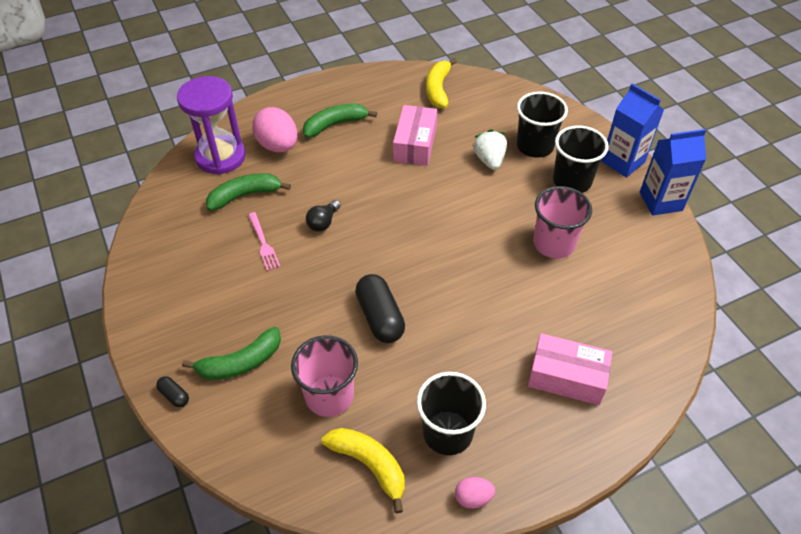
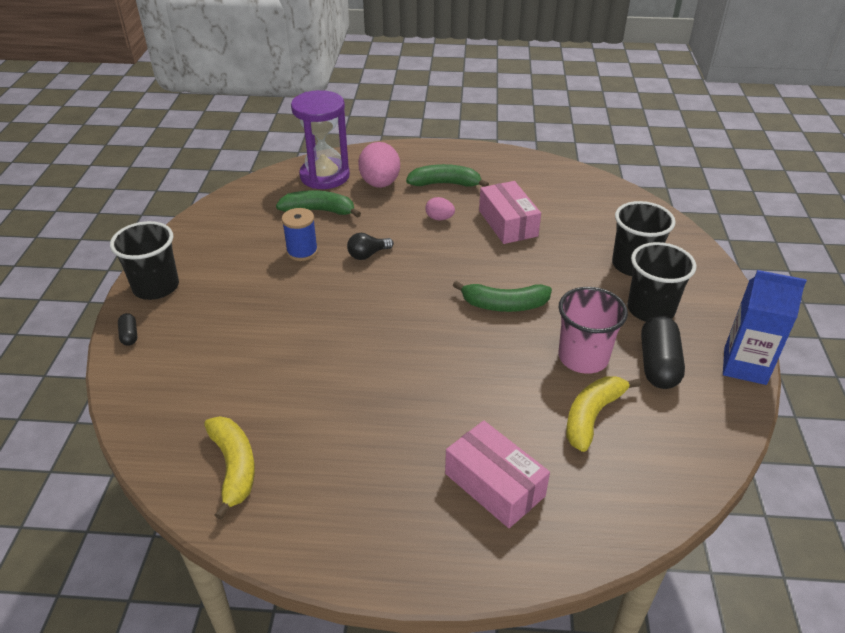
camera: 30 degrees right, 10 degrees down
(240, 363) = (202, 334): green banana -> green banana (504, 305)
(263, 243) = (302, 252): pink fork -> blue spool
(329, 396) = (250, 393): pink cup -> none
(380, 317) = (352, 349): black capsule -> black capsule (658, 364)
(415, 144) = (508, 223): pink box -> pink box turned 60 degrees counterclockwise
(438, 89) = (569, 186): yellow banana -> yellow banana (592, 416)
(447, 432) = (329, 476): black cup -> black cup (156, 287)
(473, 498) = (303, 547): pink egg -> pink egg (439, 218)
(489, 160) = (573, 261): white strawberry -> none
(622, 162) = (726, 313): blue carton -> none

